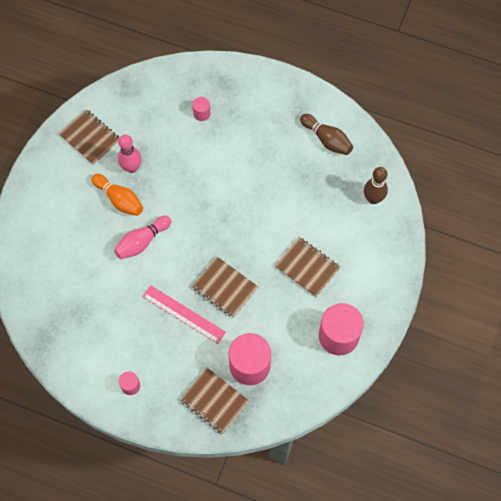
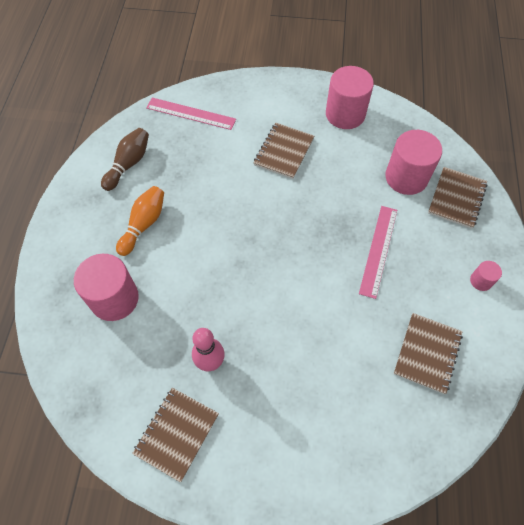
camera: 105 degrees left, 5 degrees down
(119, 199) = (259, 363): orange bowling pin -> orange bowling pin (144, 224)
(142, 242) = (308, 319): pink bowling pin -> none
(201, 113) = (114, 299): pink cylinder -> pink cylinder, size x2.15
(225, 288) = (333, 218): brown notebook -> brown notebook (427, 353)
(373, 199) = (191, 113): brown bowling pin -> pink ruler

